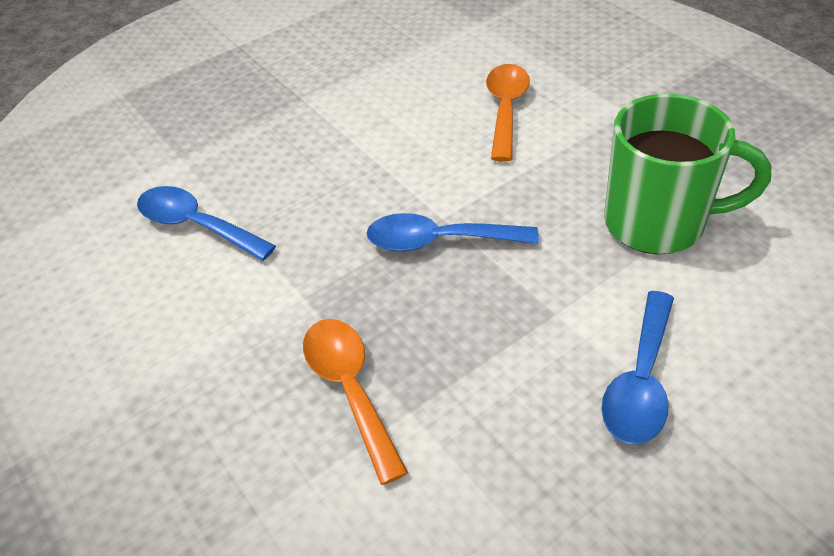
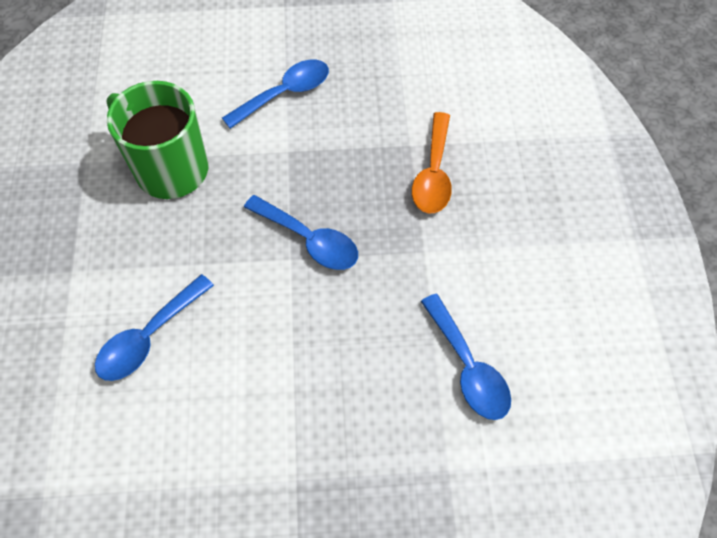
camera: 150 degrees left, 15 degrees up
(506, 109) = (149, 336): orange spoon -> blue spoon

